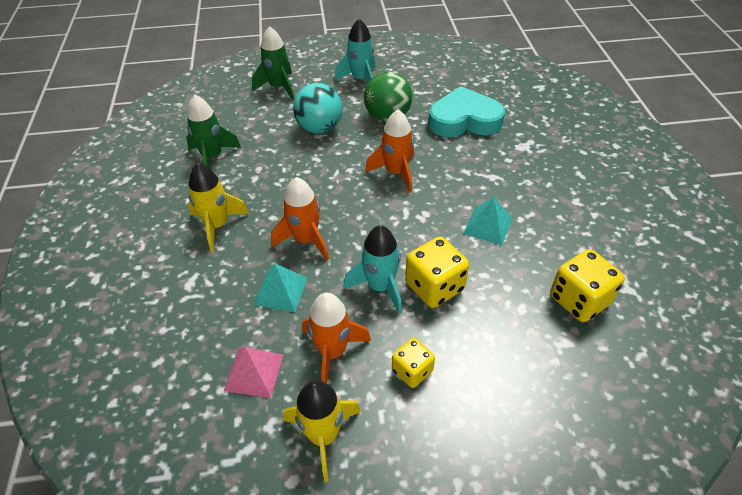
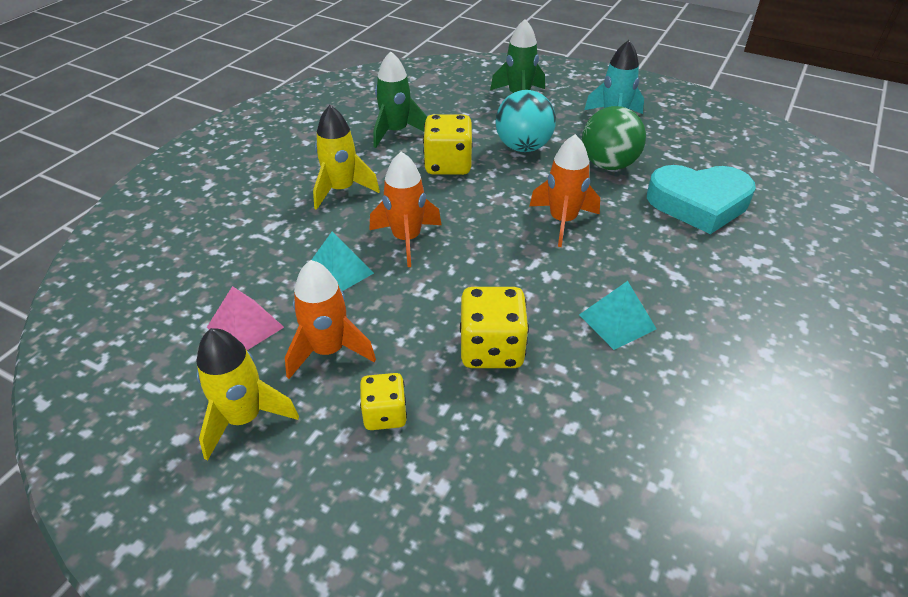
camera: 35 degrees right, 5 degrees down
(380, 287) = (435, 318): turquoise rocket -> none
(464, 120) = (698, 203): turquoise heart -> turquoise heart turned 150 degrees clockwise
(579, 300) = (655, 460): yellow dice -> yellow dice (448, 165)

